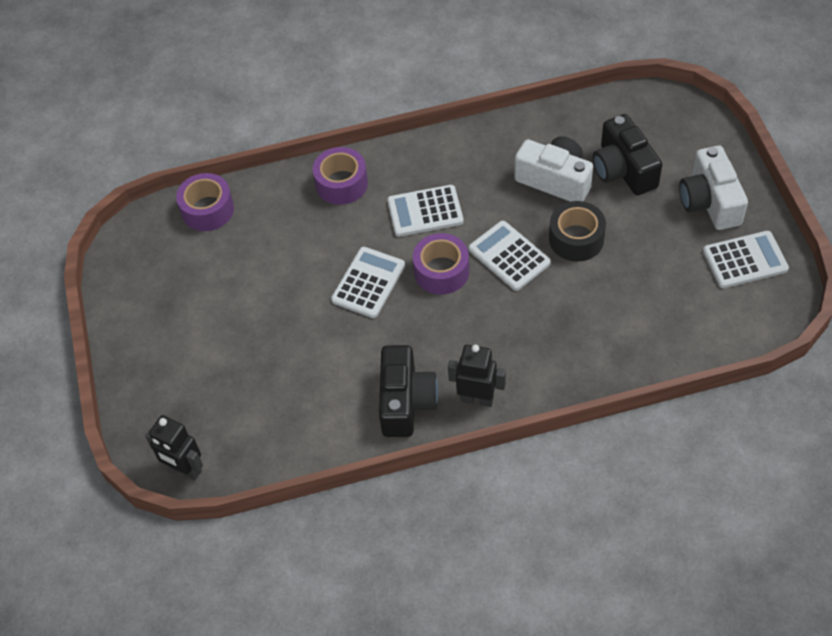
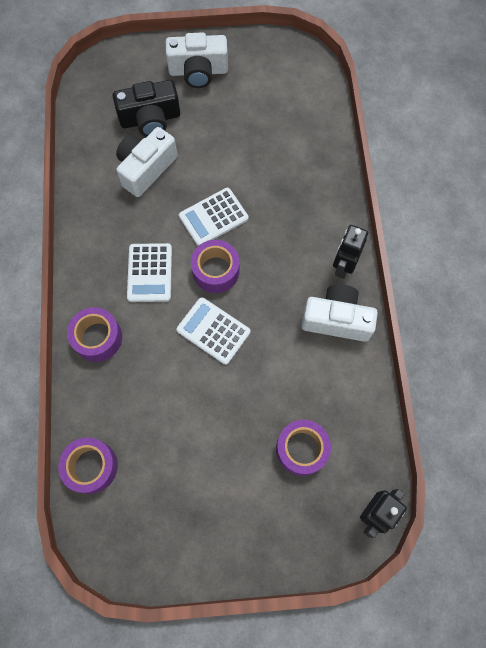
camera: 85 degrees left, 15 degrees up
(247, 389) = (301, 449): none -> purple tape
(405, 401) = (336, 319): black camera -> white camera
(576, 239) = (209, 166): black tape -> none
(744, 260) = (257, 64): white calculator -> none

